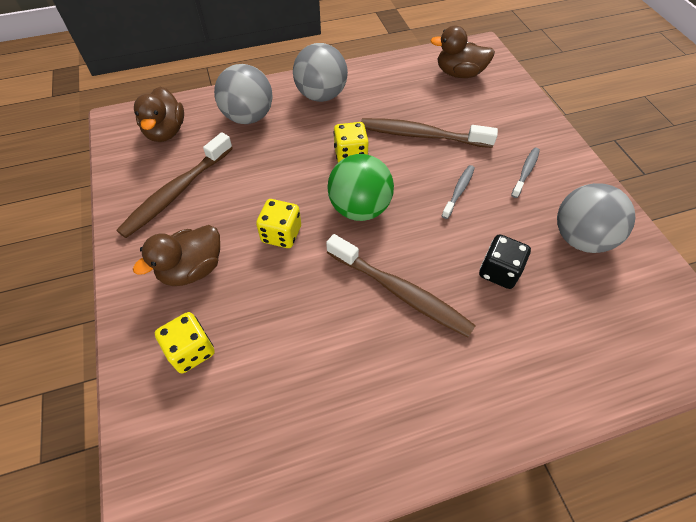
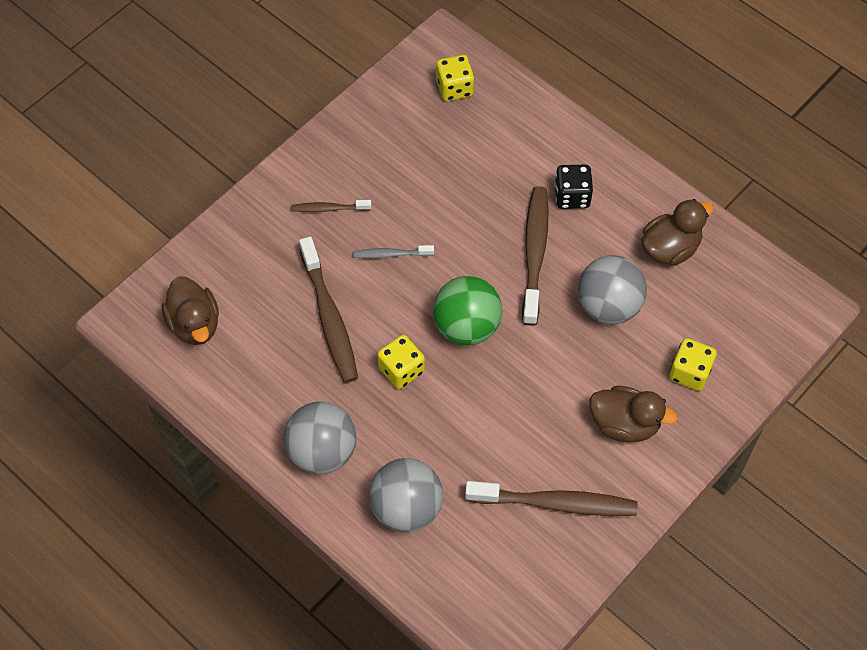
camera: 120 degrees left, 5 degrees up
(166, 132) = (484, 582): brown duck -> brown duck (670, 248)
(281, 234) = (539, 375): yellow dice -> yellow dice (454, 88)
(499, 271) = (466, 192): black dice -> black dice (572, 196)
(525, 172) = (329, 208): grey toothbrush -> brown toothbrush
(580, 238) = (389, 145): grey ball -> grey ball (608, 306)

